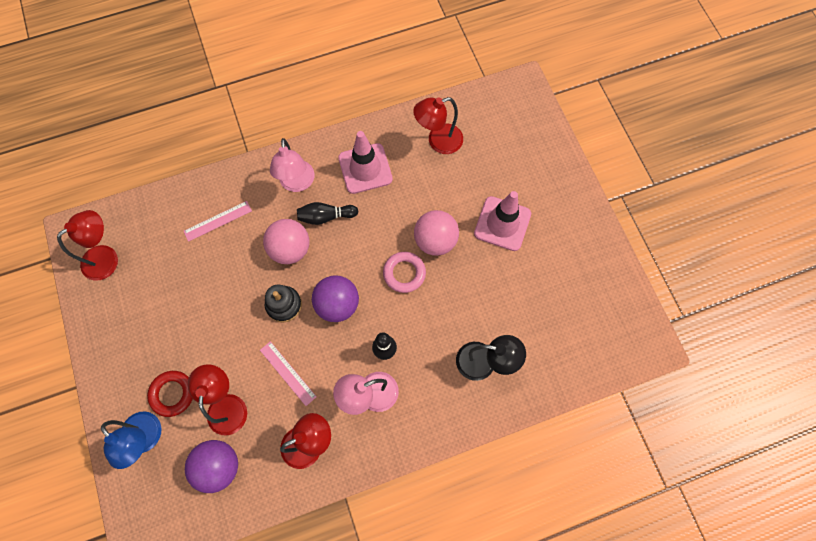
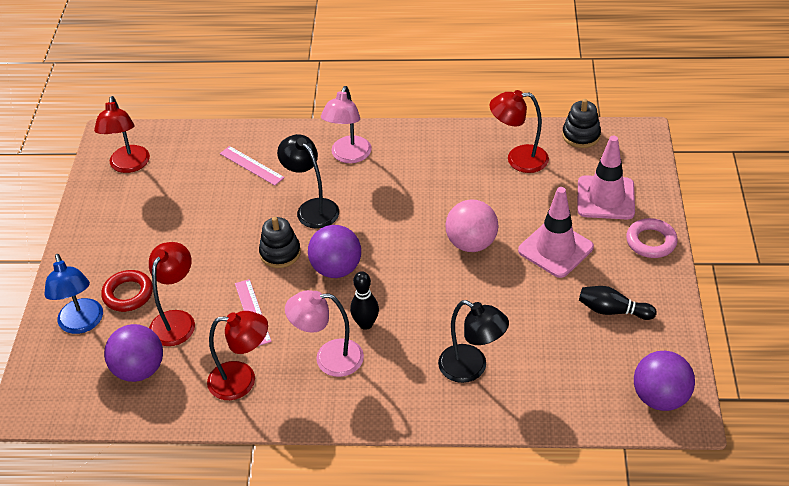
camera: 25 degrees right, 25 degrees down
(107, 257) = (129, 165): red lamp -> red lamp turned 105 degrees clockwise
(218, 221) = (251, 165): pink ruler -> pink ruler turned 45 degrees clockwise
(290, 249) = (312, 208): pink ball -> black lamp
(326, 216) = (363, 191): black bowling pin -> black bowling pin (613, 311)
(365, 168) = (426, 162): pink traffic cone -> pink traffic cone (605, 198)
(404, 273) = (422, 262): pink ring -> pink ring (651, 241)
(478, 101) = (581, 135): none -> black stacking toy
(630, 337) = (660, 397): none -> purple ball

